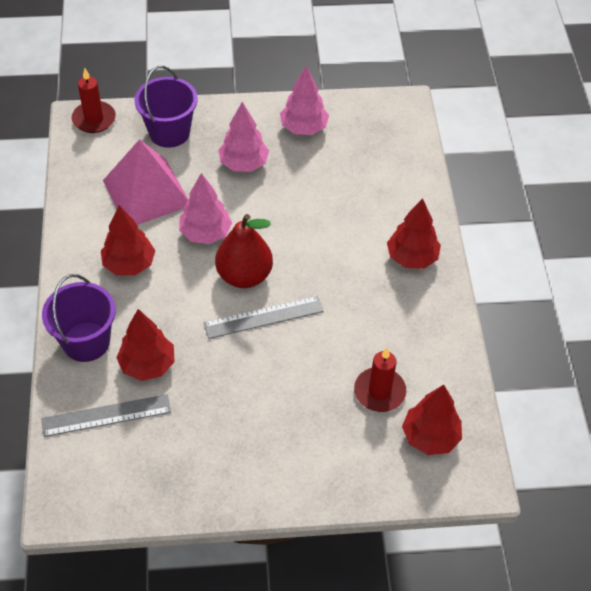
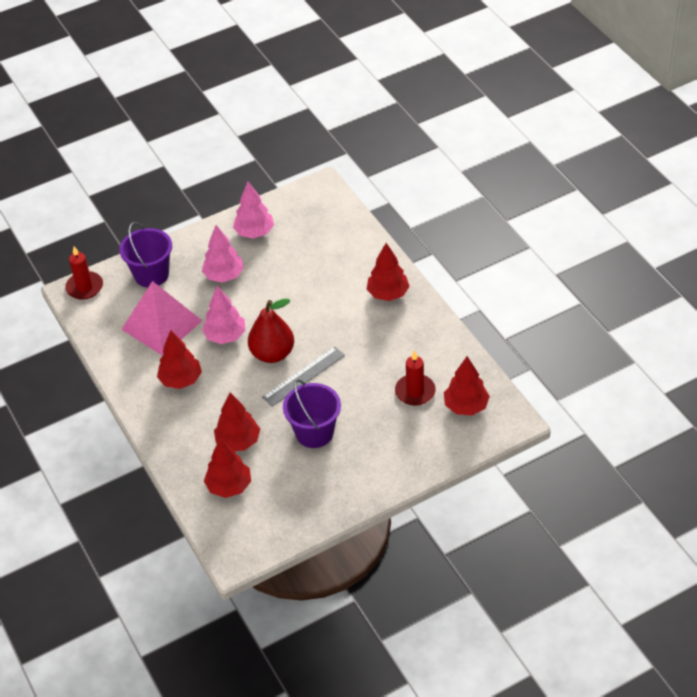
camera: 20 degrees left, 5 degrees down
(86, 342) = (182, 445): purple bucket -> purple bucket (314, 432)
(106, 415) = (229, 486): grey ruler -> red tree

